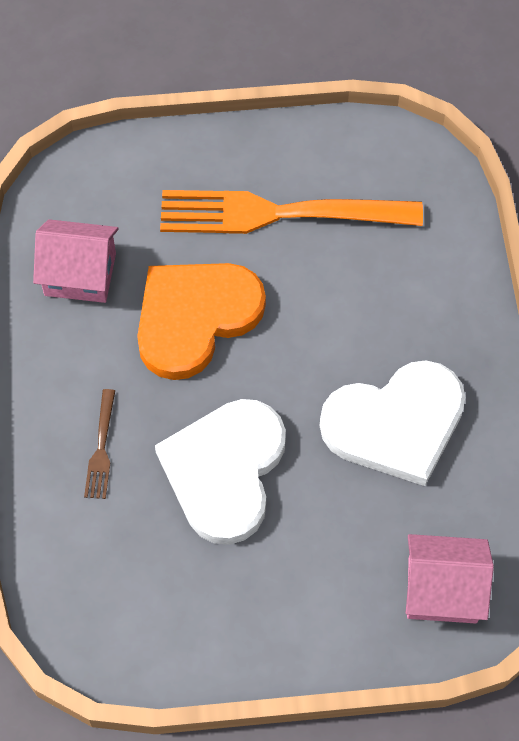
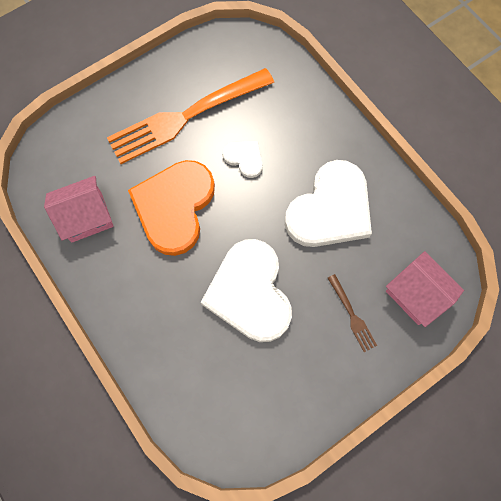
camera: 30 degrees left, 10 degrees up
(101, 448) = (166, 320): brown fork -> brown fork (351, 315)
(322, 303) = (244, 158): none -> white heart
(442, 590) = (416, 294): pink house -> pink house turned 75 degrees clockwise

